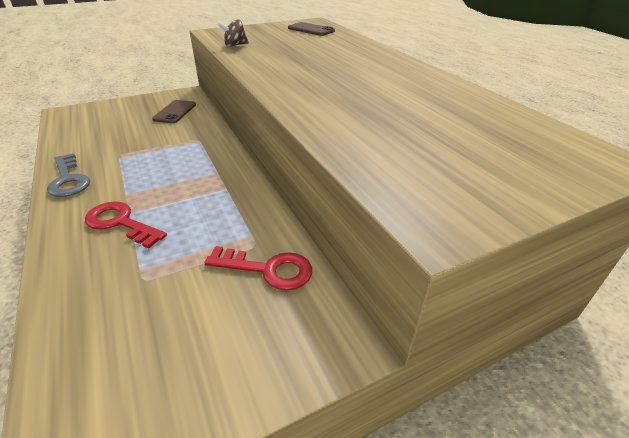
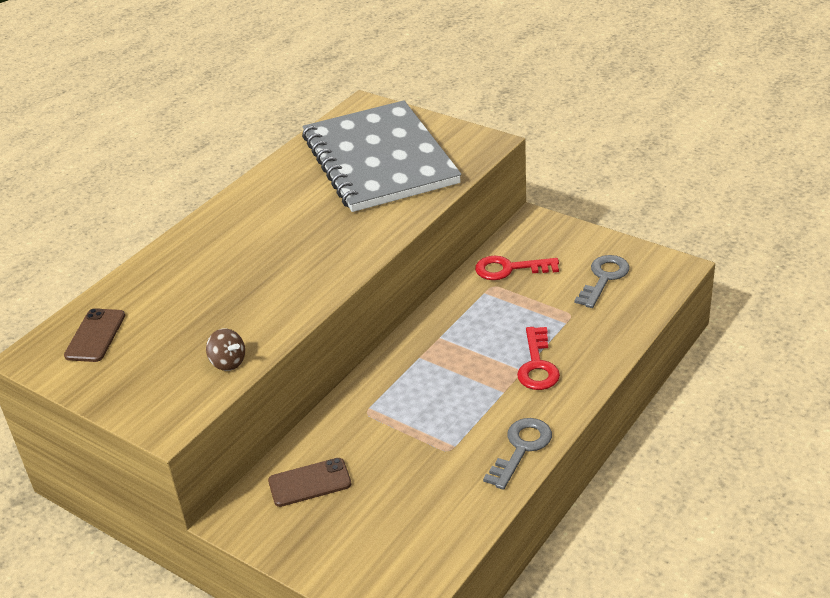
camera: 115 degrees left, 0 degrees up
(156, 348) = (604, 278): none -> grey key
(268, 269) = (509, 269): red key -> red key turned 75 degrees counterclockwise
(448, 137) = (379, 159): none -> grey notebook

